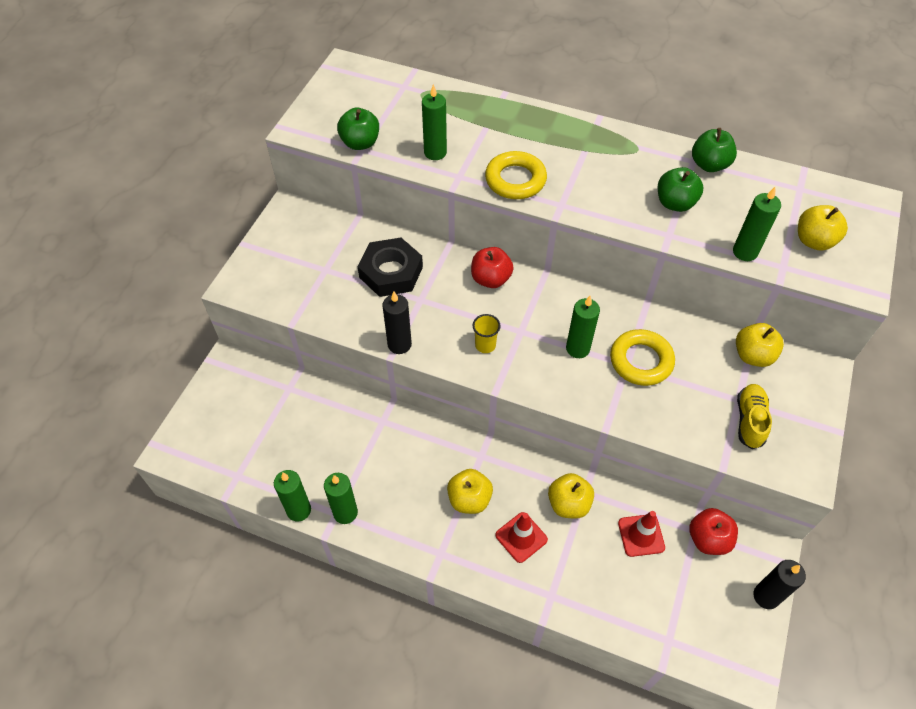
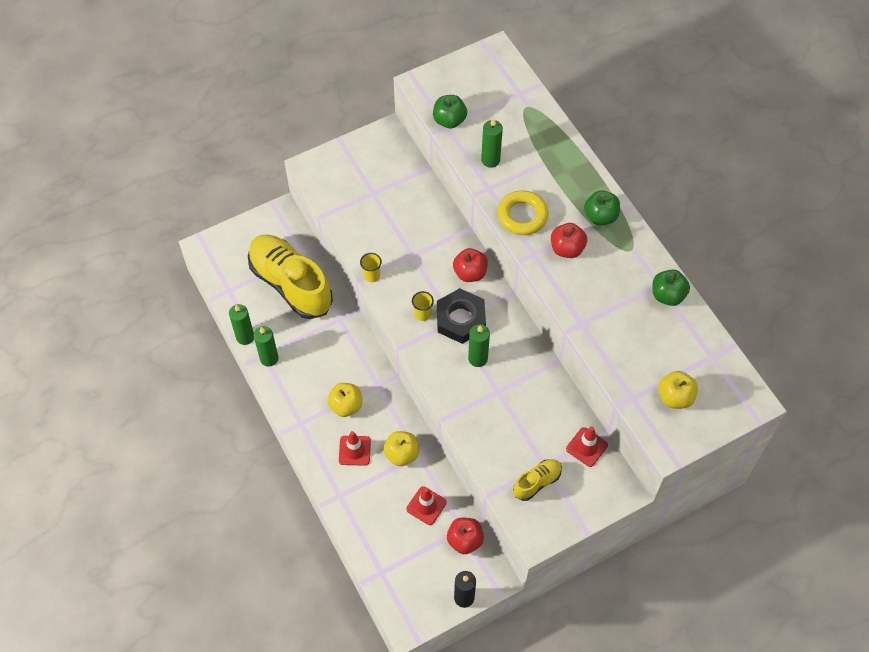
camera: 40 degrees right, 5 degrees up
(301, 423) = (291, 284): none -> yellow shoe
(391, 272) = (411, 223): black nut -> black nut (460, 319)
(399, 344) = (372, 276): black candle -> yellow cup
(585, 182) = (567, 249): none -> red apple
(641, 361) = (509, 396): yellow ring -> none
(675, 203) = (611, 305): green apple -> green apple (600, 216)
(745, 252) = (618, 370): green candle -> none
(753, 355) = (586, 447): yellow apple -> red traffic cone

